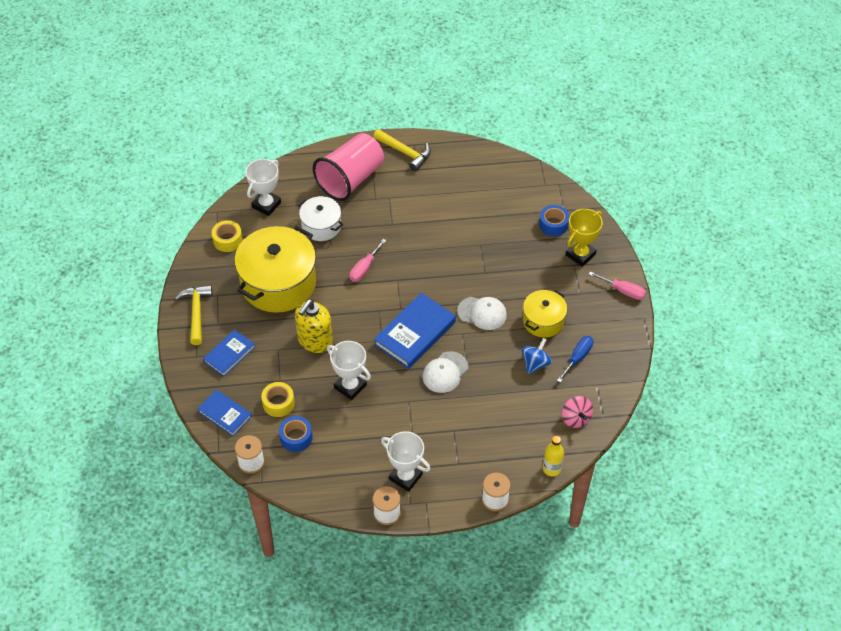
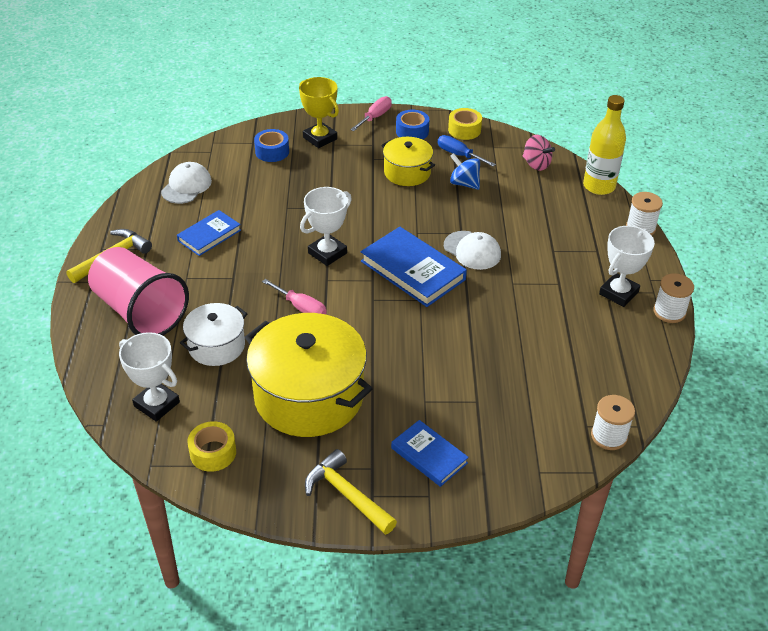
camera: 85 degrees left, 10 degrees down
(196, 312) = (346, 494): yellow hammer -> yellow hammer turned 45 degrees clockwise
(225, 414) = (532, 463): blue book -> blue book (209, 235)
(278, 403) = (514, 404): yellow tape -> yellow tape (464, 130)
(296, 437) = (568, 388): blue tape -> blue tape (412, 131)
(315, 341) = (414, 362): yellow soap dispenser -> none
(350, 386) = (489, 332): white trophy -> white trophy (327, 253)
(482, 313) = (390, 215): white cap -> white cap (186, 186)
(551, 469) = (599, 186): yellow bottle -> yellow bottle, size x1.64
(576, 418) = (536, 164): pink spinning top -> pink spinning top turned 60 degrees clockwise

